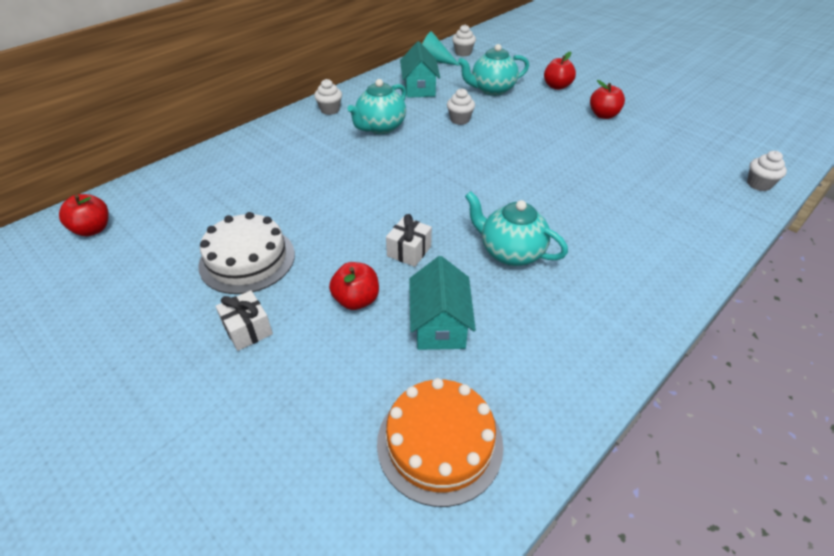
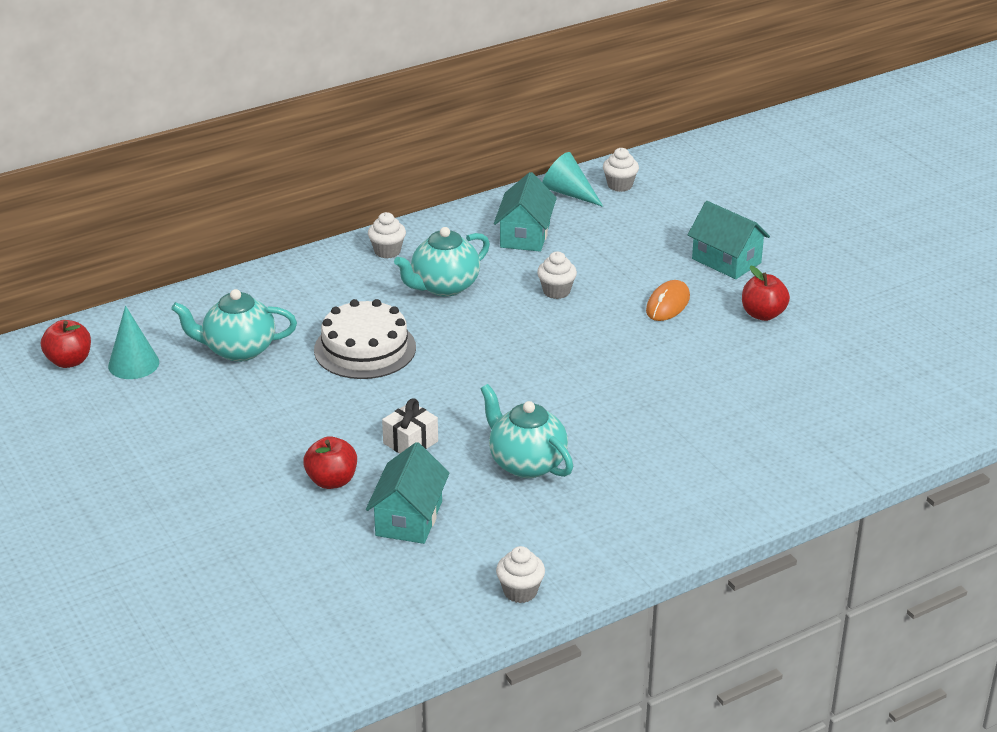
camera: 15 degrees right, 10 degrees down
(151, 222) = (133, 364): none -> turquoise cone
(247, 259) = (229, 421): white cake -> white cake (365, 348)
(247, 329) = (211, 488): white gift -> none
(439, 443) = (361, 611): orange cake -> none
(492, 89) = (627, 252): turquoise teapot -> turquoise teapot (238, 350)
(538, 117) = (668, 304): none -> orange mouse
(557, 86) = (726, 261): red apple -> turquoise house
(758, 184) = (900, 439): white cupcake -> white cupcake (520, 591)

